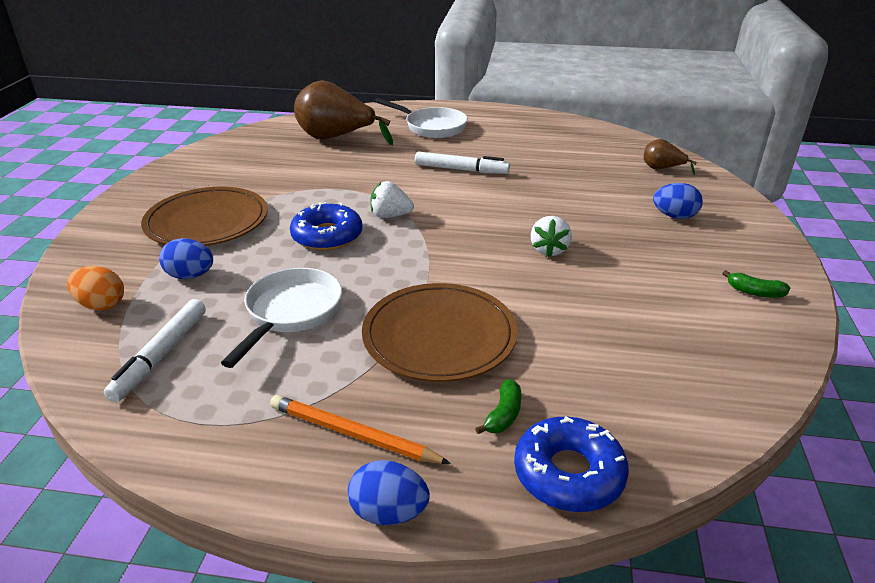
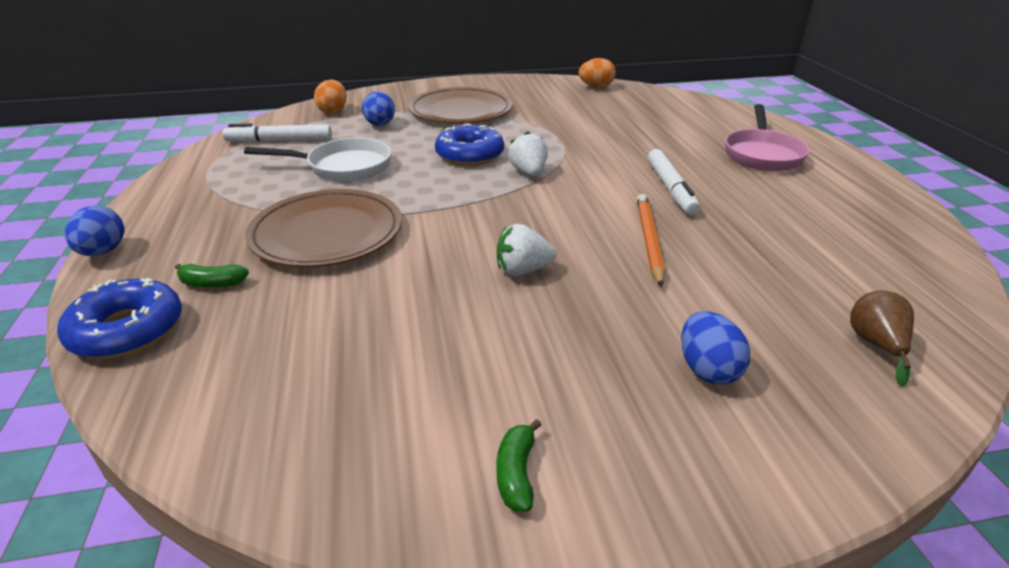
camera: 70 degrees right, 0 degrees up
(229, 146) = (596, 87): none -> orange egg
(336, 138) = (665, 118): brown pear -> none
(353, 434) = (192, 222): orange pencil -> orange pencil (649, 240)
(432, 127) = (762, 154): white pan -> pink pan

